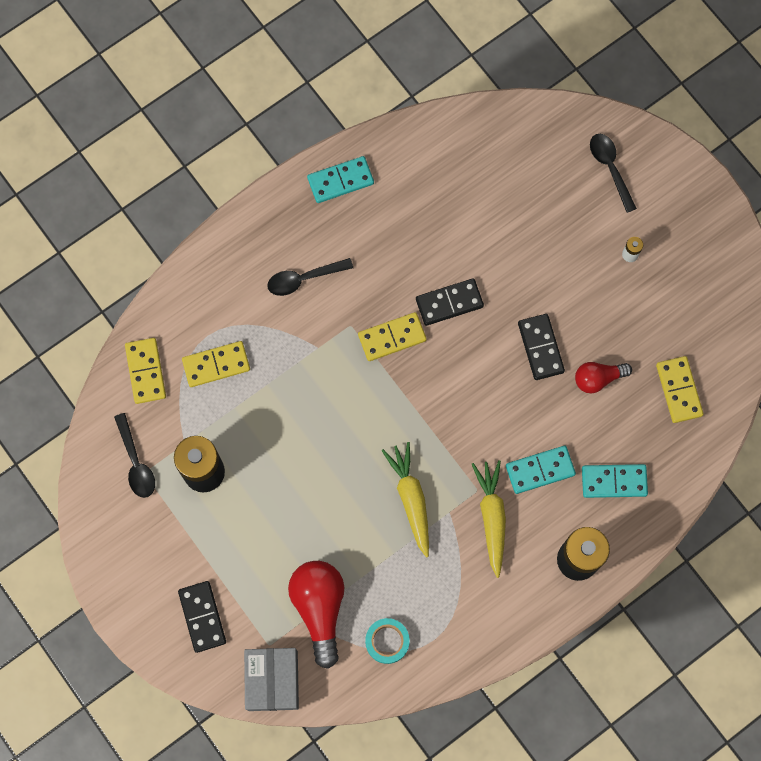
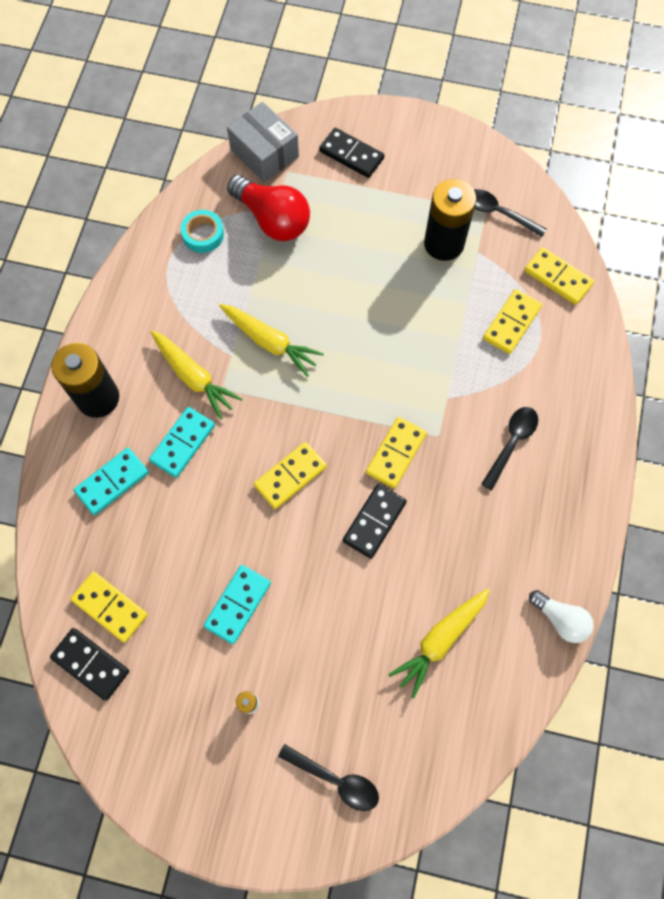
camera: 140 degrees right, 5 degrees down
(340, 180) = (564, 553): turquoise domino -> turquoise domino (238, 604)
(383, 145) = (560, 619): none -> white light bulb
(473, 194) = (440, 640): none -> yellow carrot
(481, 382) = (290, 476): none -> yellow domino
(541, 347) = (263, 546): black domino -> black domino (90, 664)
(598, 378) = (191, 559): red light bulb -> none

